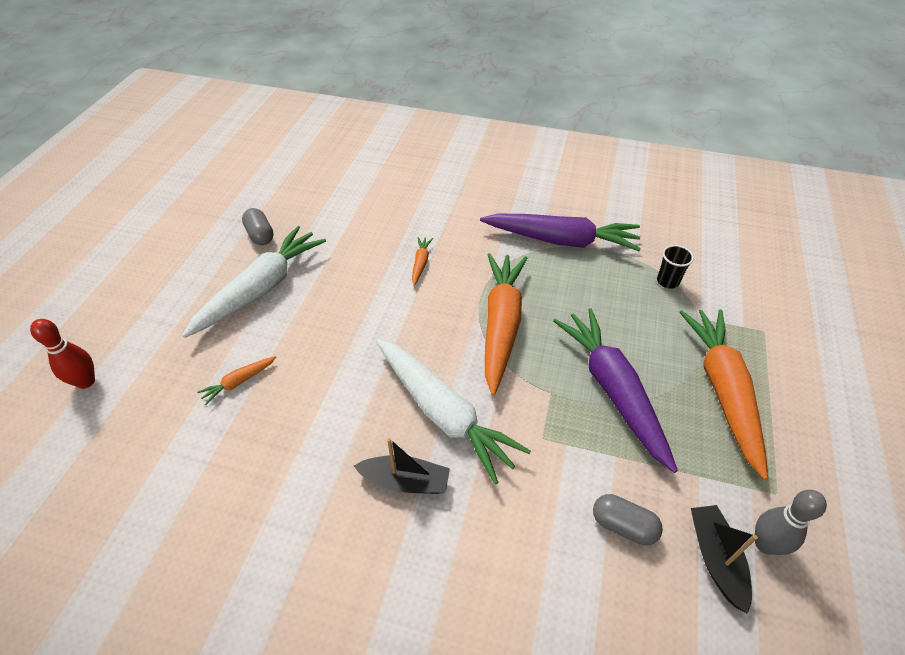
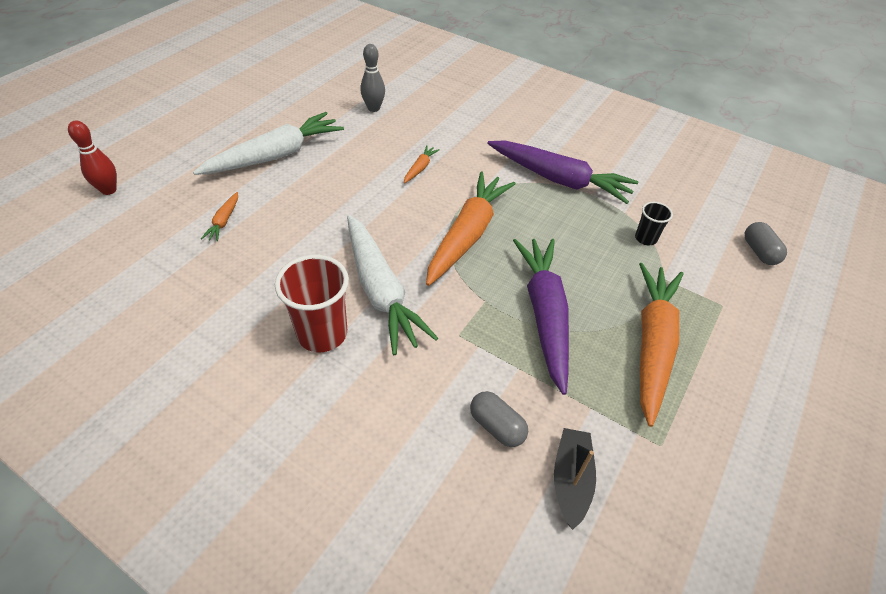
camera: 15 degrees right, 0 degrees up
(239, 382) = (224, 221): orange carrot -> orange carrot turned 60 degrees counterclockwise
(260, 235) = (295, 114): grey capsule -> grey capsule (759, 252)
(405, 481) = (322, 334): black boat -> red cup
(765, 544) = (626, 483): grey bowling pin -> grey bowling pin (373, 108)

